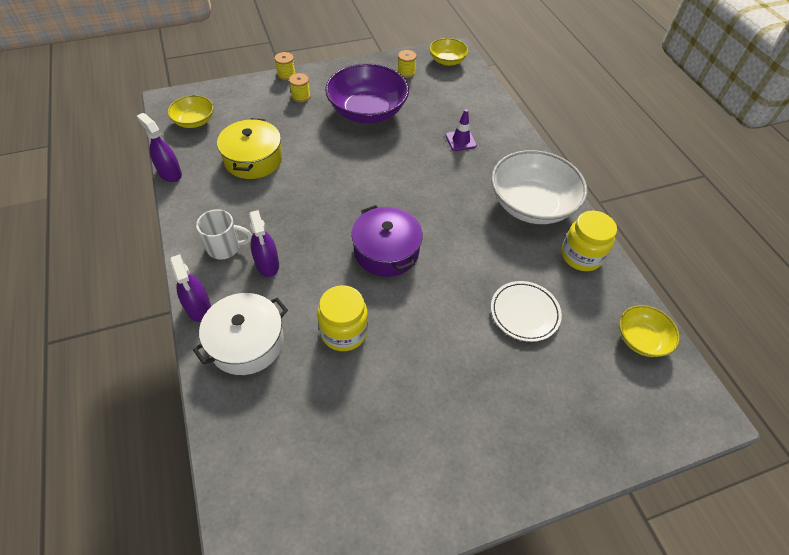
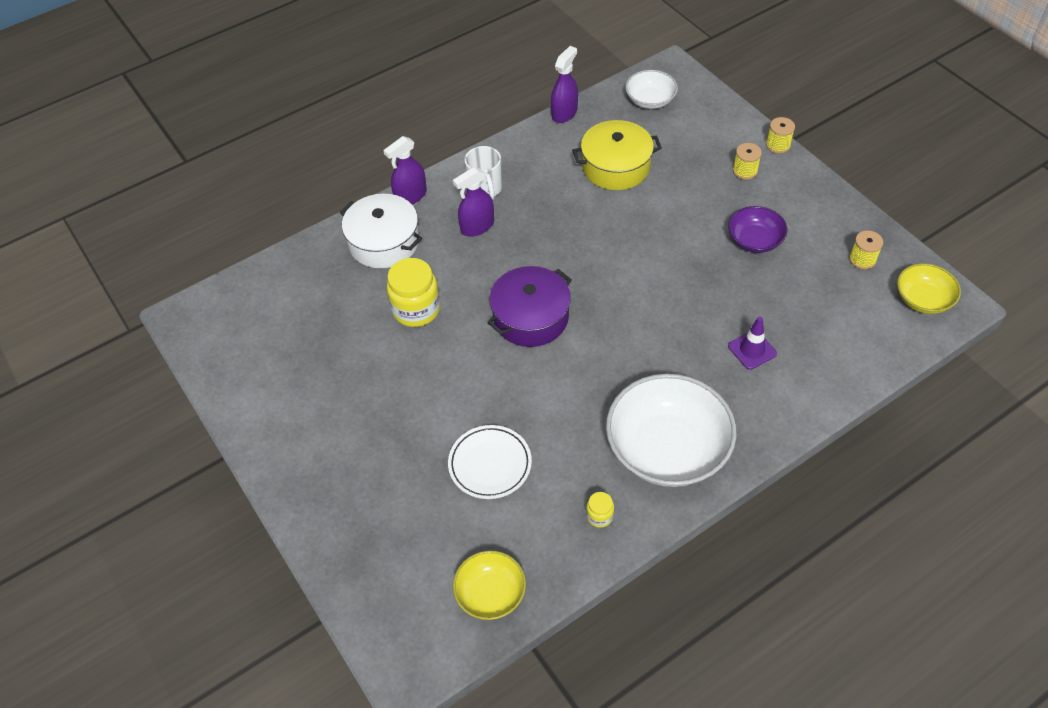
camera: 80 degrees right, 0 degrees up
(194, 121) = (650, 100): yellow bowl -> white bowl
(367, 111) = (754, 240): purple bowl -> purple bowl, size x0.53
(581, 256) = (599, 516): yellow jar -> yellow jar, size x0.48

